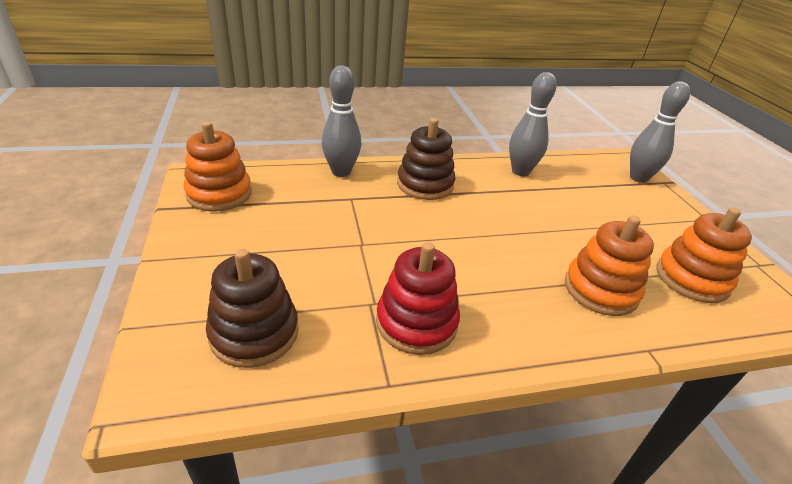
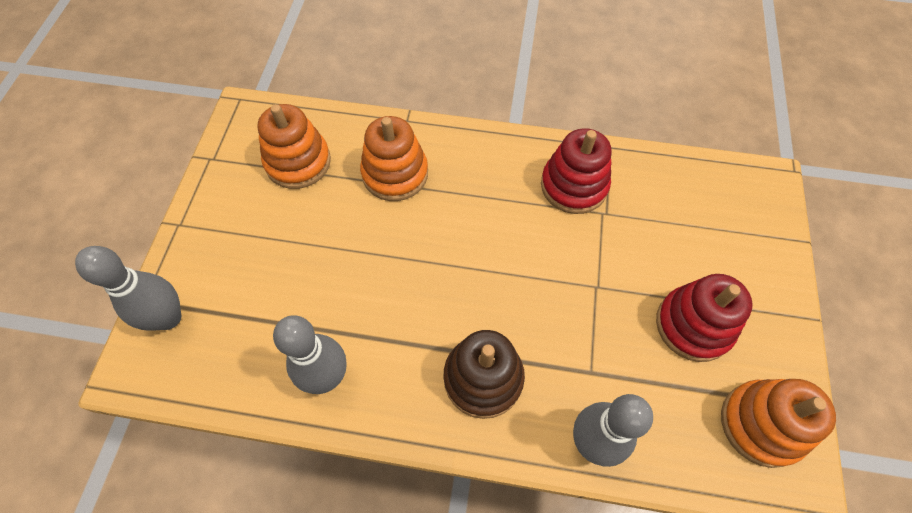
camera: 155 degrees left, 25 degrees up
(254, 333) = (704, 210): brown stacking toy -> none
(270, 235) = (693, 325): none -> red stacking toy

